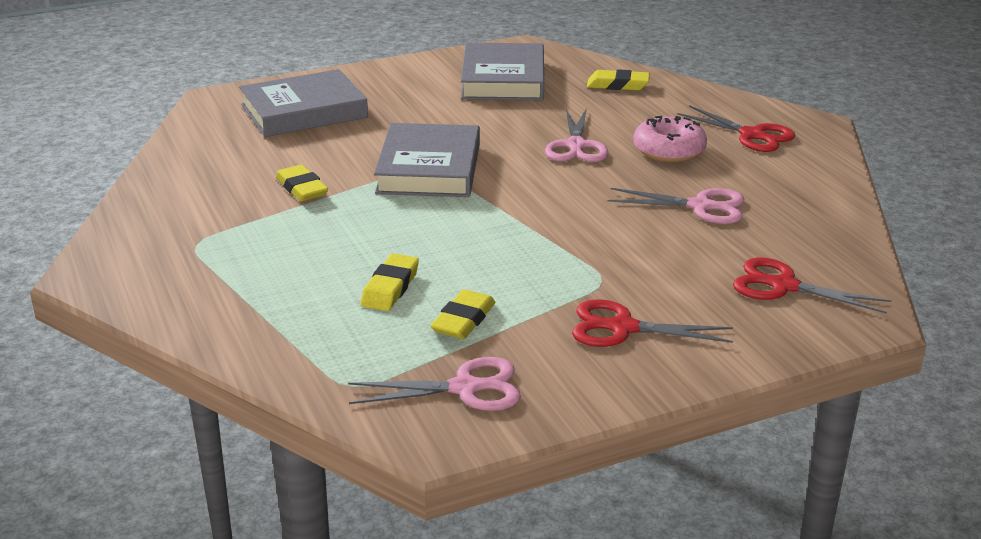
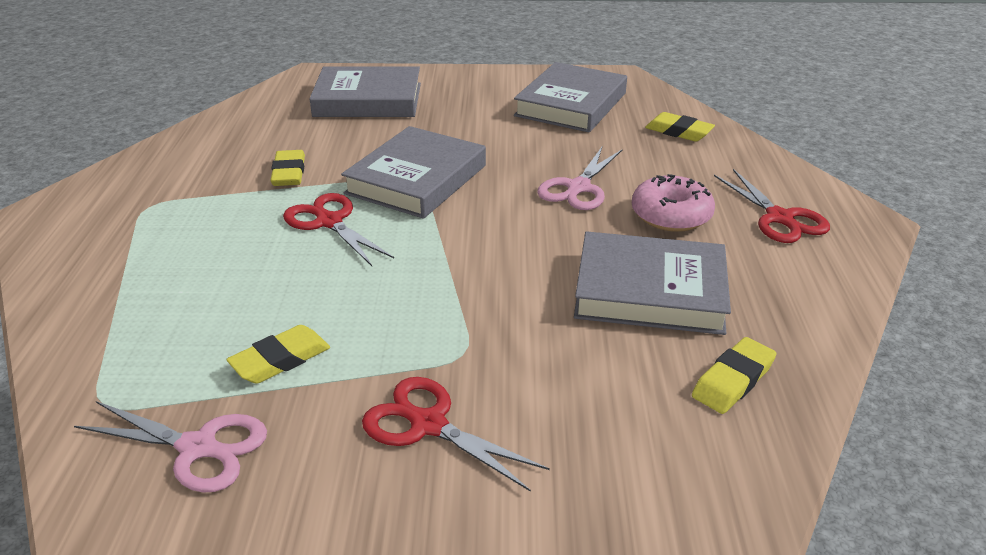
camera: 25 degrees right, 5 degrees up
(390, 288) = (254, 299): yellow eraser -> yellow eraser (733, 380)
(700, 206) = (650, 291): pink scissors -> grey book
(783, 286) = (662, 427): red scissors -> red scissors (329, 222)

